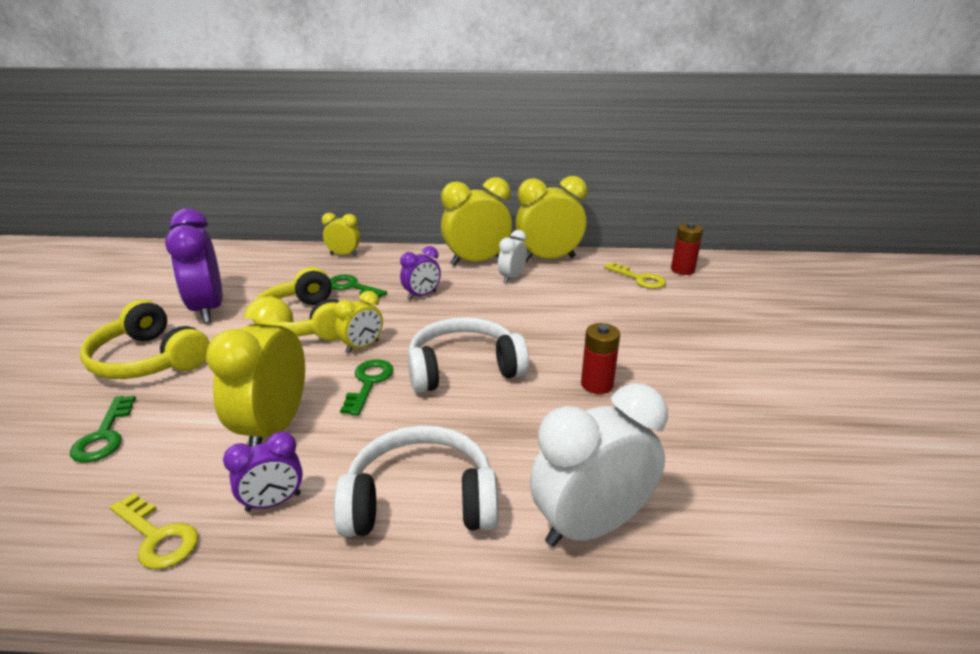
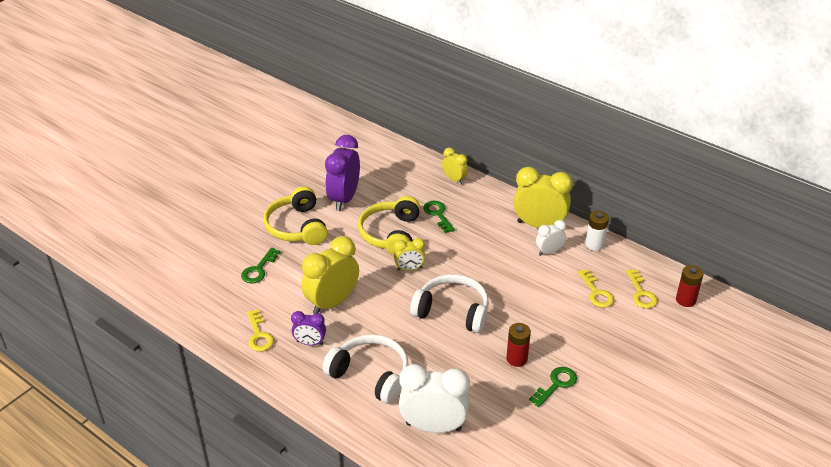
camera: 35 degrees right, 10 degrees up
(368, 383) = (395, 296): green key -> green key (556, 384)
(422, 295) = (475, 242): purple clock -> none
(548, 259) = (594, 244): yellow clock -> white battery
(599, 293) = (596, 292): none -> yellow key

